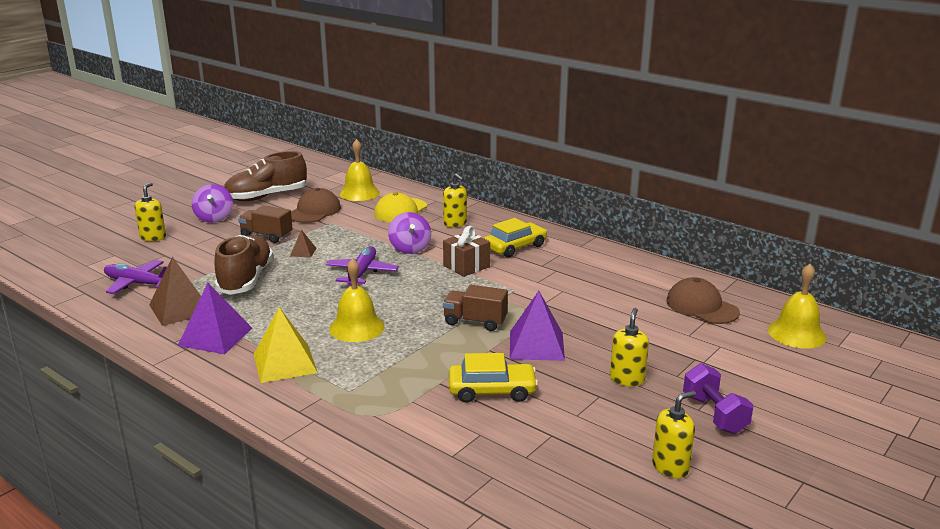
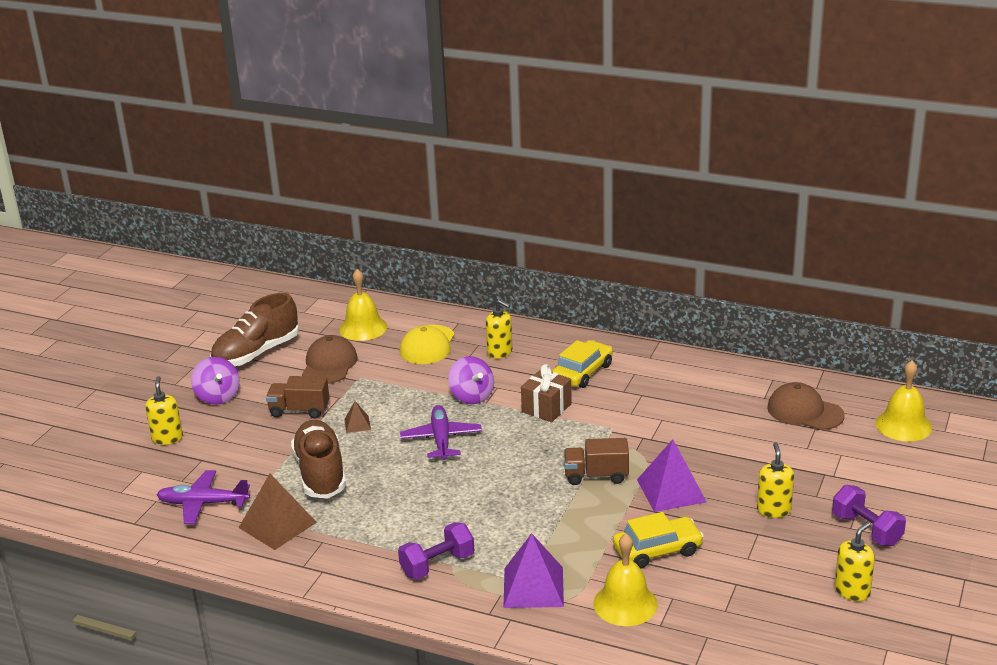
camera: 15 degrees left, 5 degrees up
(215, 336) = (342, 550): purple pyramid -> purple pyramid (533, 587)
(285, 363) = (437, 565): yellow pyramid -> purple dumbbell
(357, 327) = (481, 508): yellow bell -> yellow bell (625, 604)

